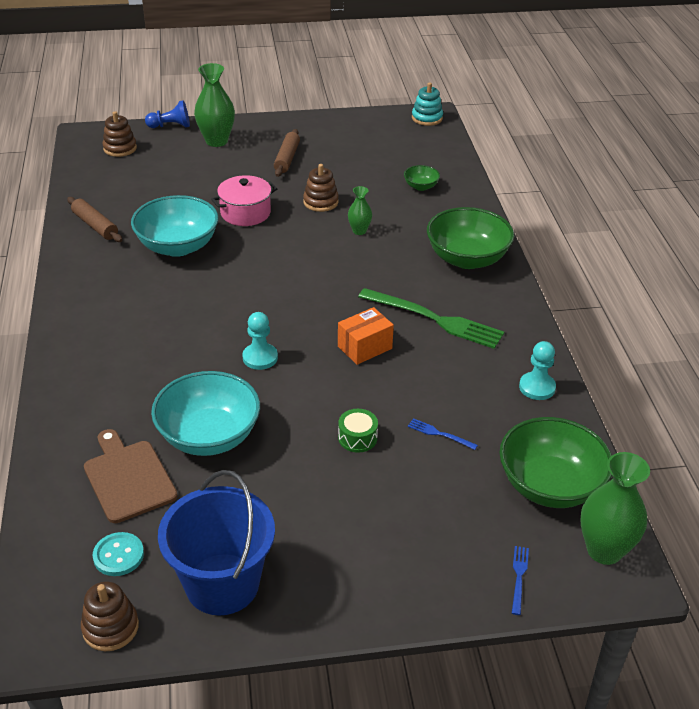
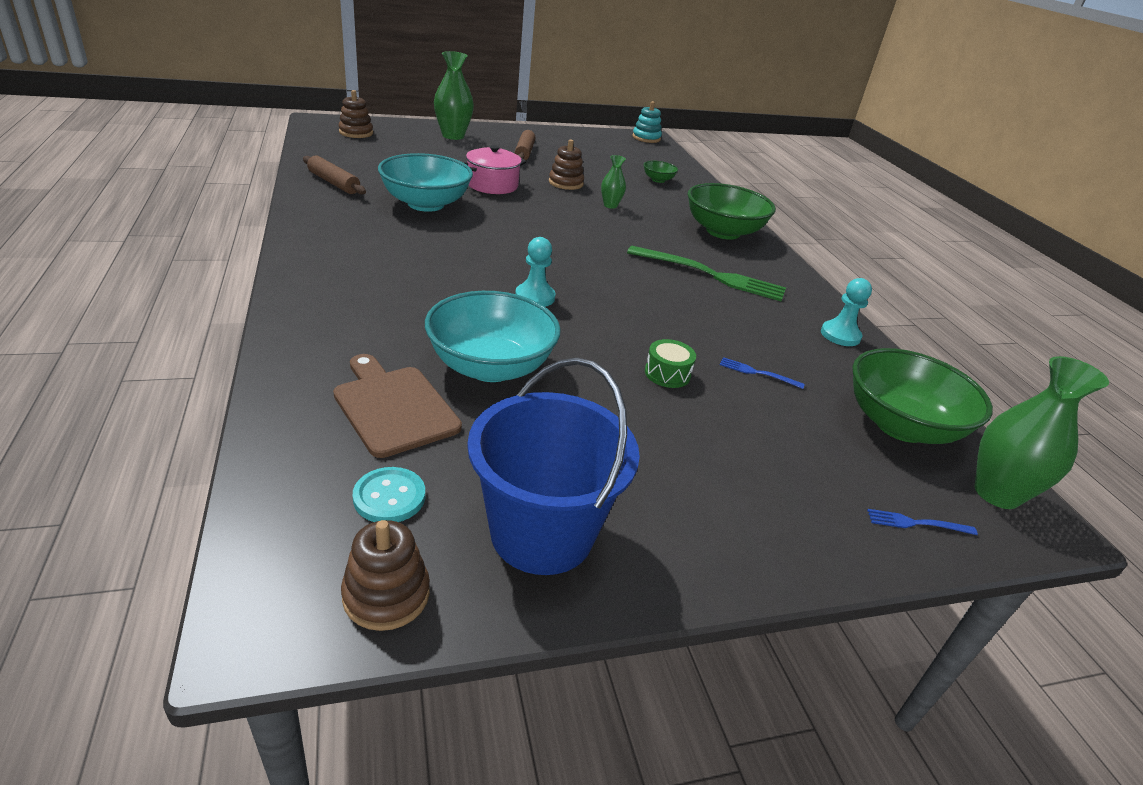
camera: 10 degrees left, 5 degrees down
(170, 126) = (405, 123): blue pawn -> none
(364, 347) = (647, 294): orange box -> none
(519, 577) = (916, 523): blue fork -> blue fork turned 90 degrees counterclockwise

